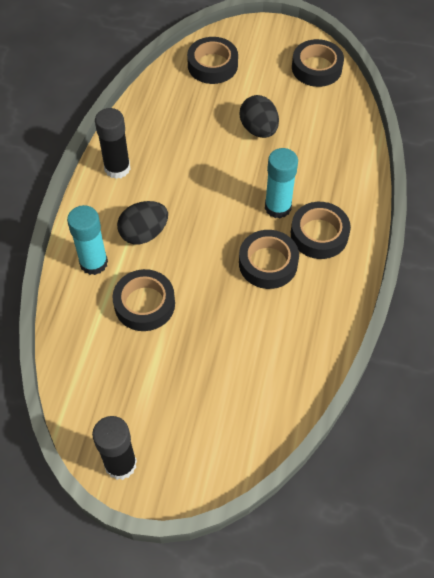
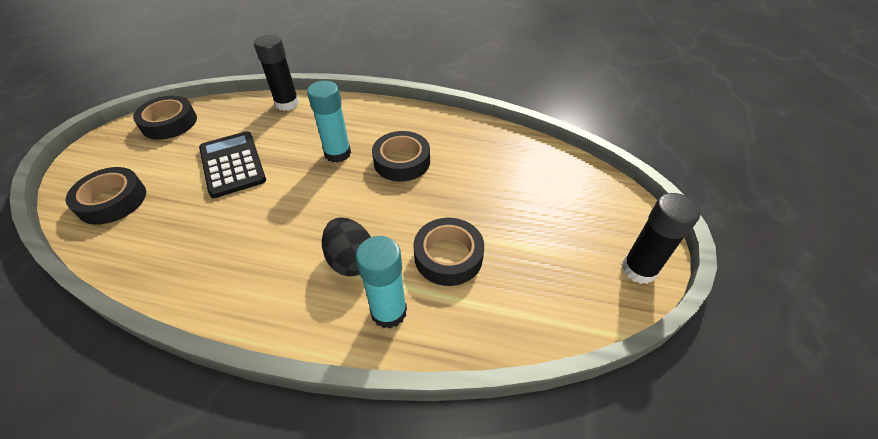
camera: 90 degrees left, 10 degrees down
(117, 168) = (240, 294): black glue stick -> black glue stick (287, 103)
(258, 129) = (232, 164): black egg -> black calculator
(319, 234) = (373, 129): black tape -> none

